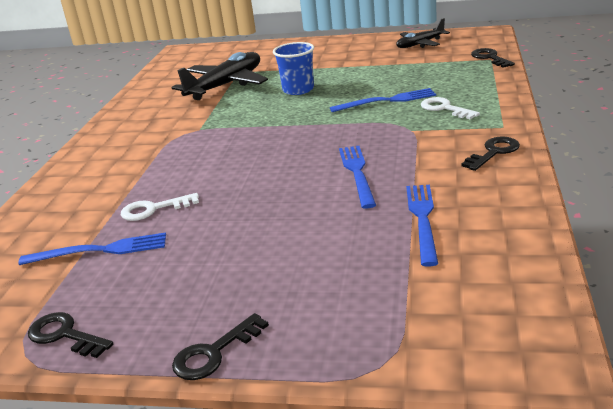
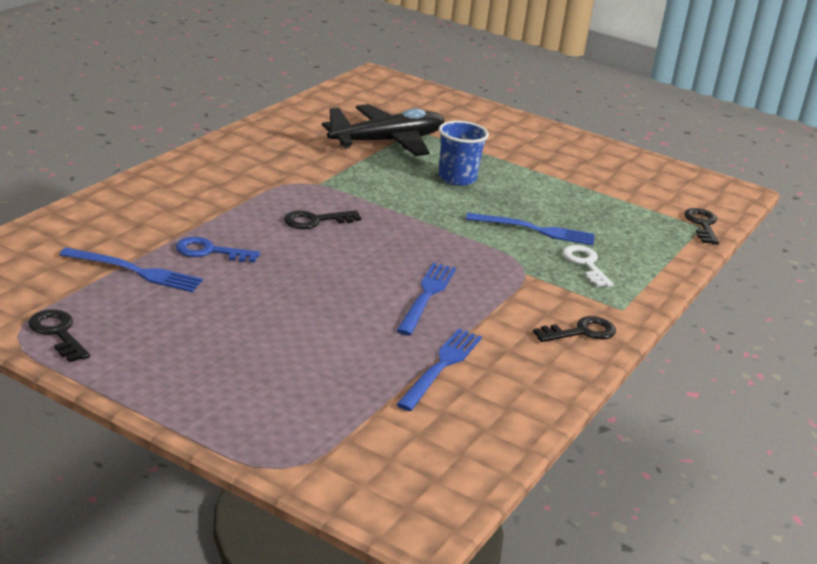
camera: 15 degrees right, 0 degrees up
(154, 209) = (210, 251): white key -> blue key
(214, 353) = (163, 399): black key -> black key (316, 221)
(420, 44) = (644, 175): black plane -> none

